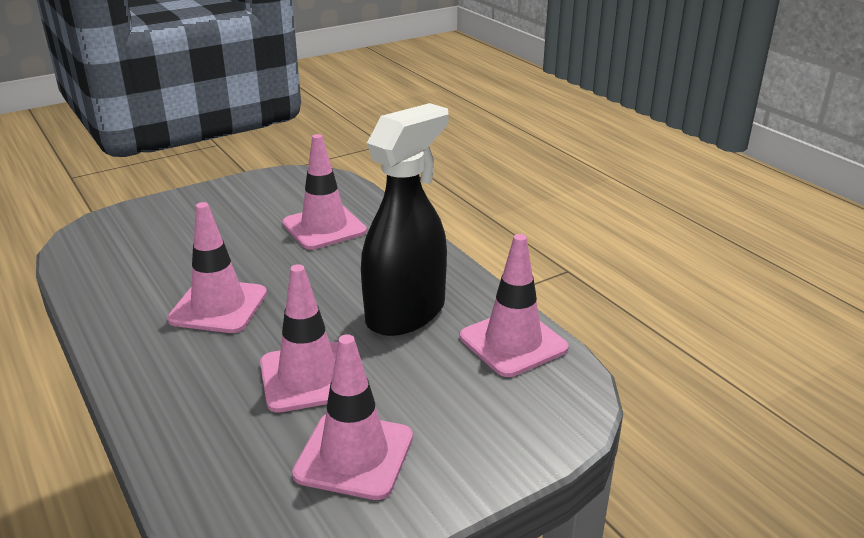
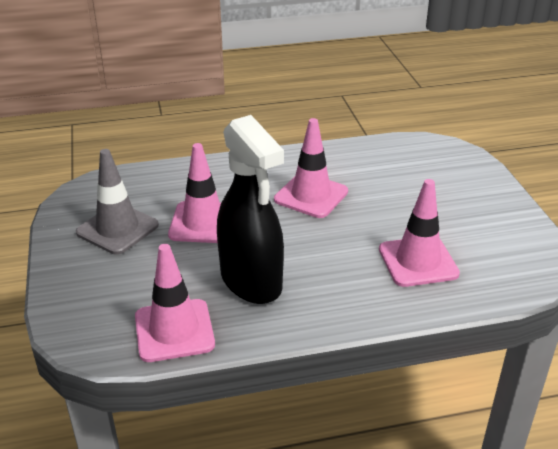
camera: 110 degrees right, 5 degrees up
(354, 455) = (117, 229): pink traffic cone -> grey traffic cone

